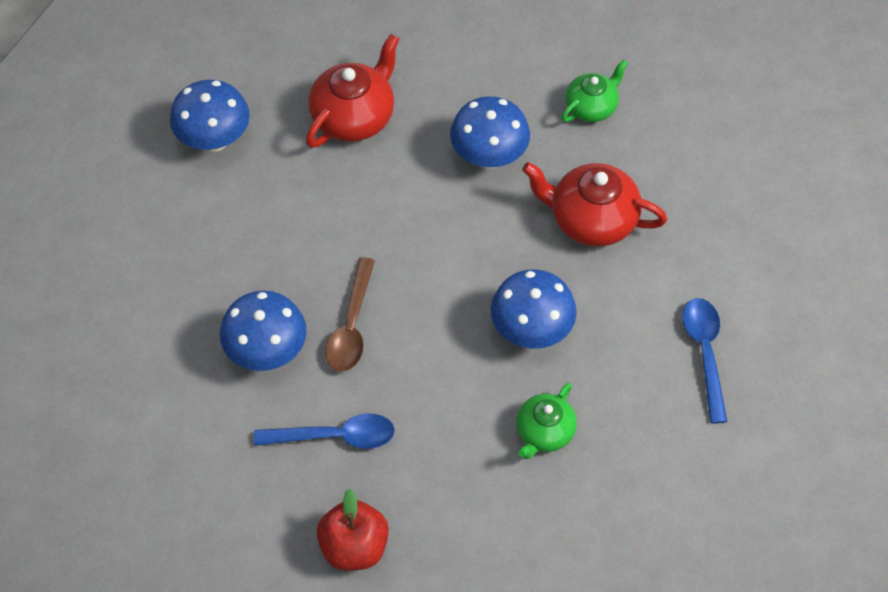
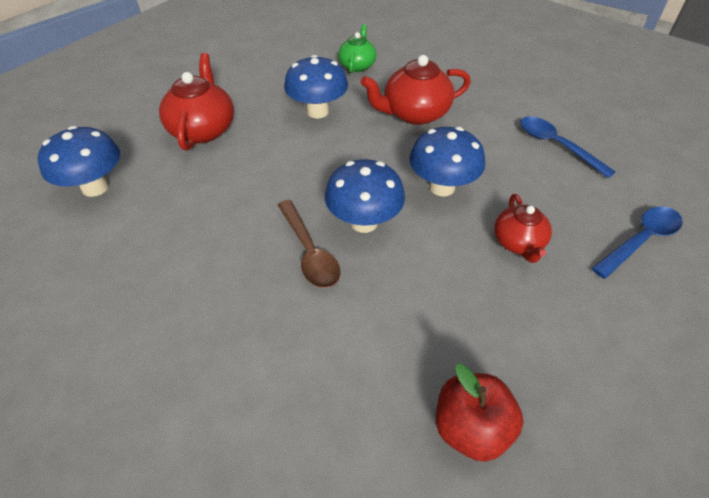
camera: 35 degrees left, 10 degrees down
(267, 351) = (252, 309): blue mushroom -> blue mushroom (364, 222)
(335, 436) = (368, 342): blue spoon -> blue spoon (640, 240)
(544, 432) = (518, 243): green teapot -> red teapot

